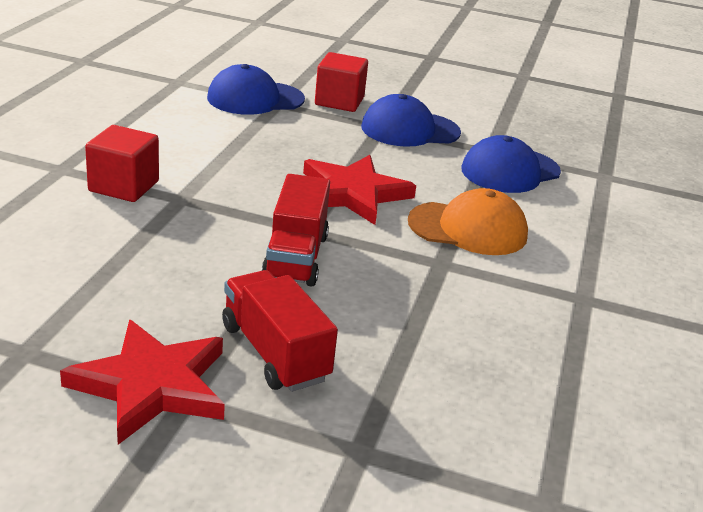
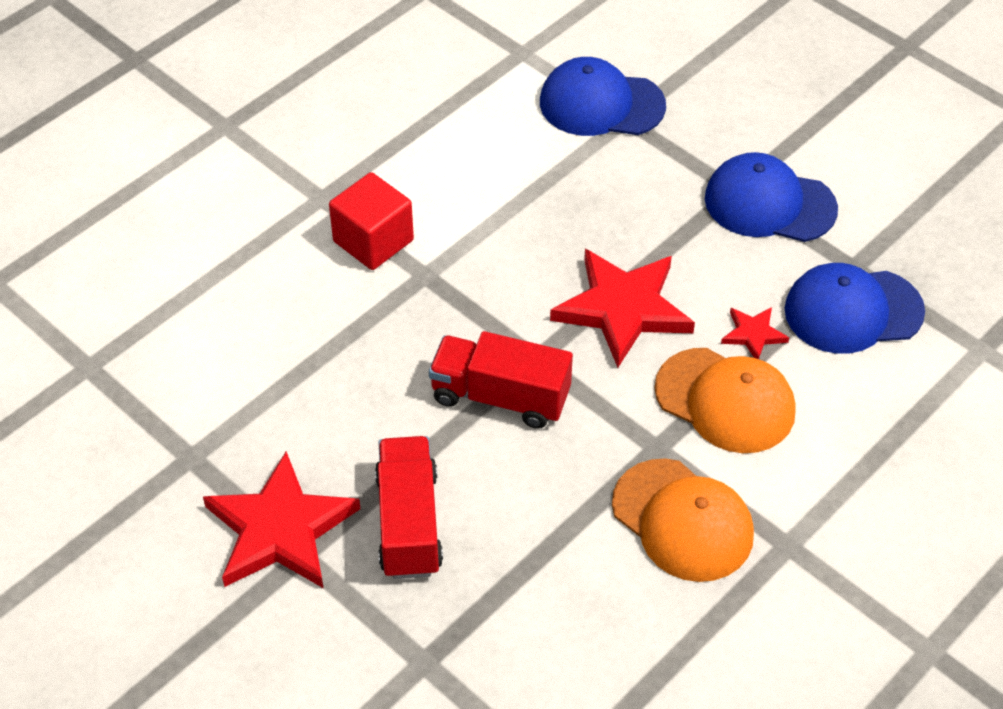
camera: 30 degrees right, 20 degrees up
(296, 257) = (500, 397): red truck -> red truck turned 75 degrees clockwise
(339, 101) = (709, 127): red cube -> none
(456, 192) = (753, 334): none -> red star
(497, 301) = (682, 520): none -> orange cap

